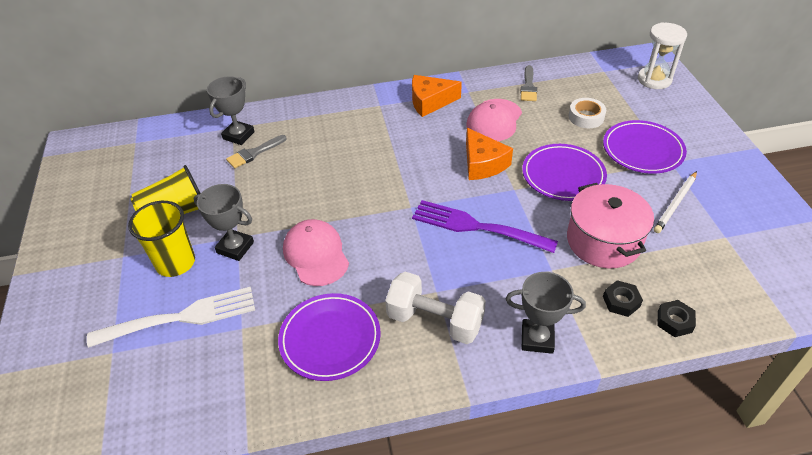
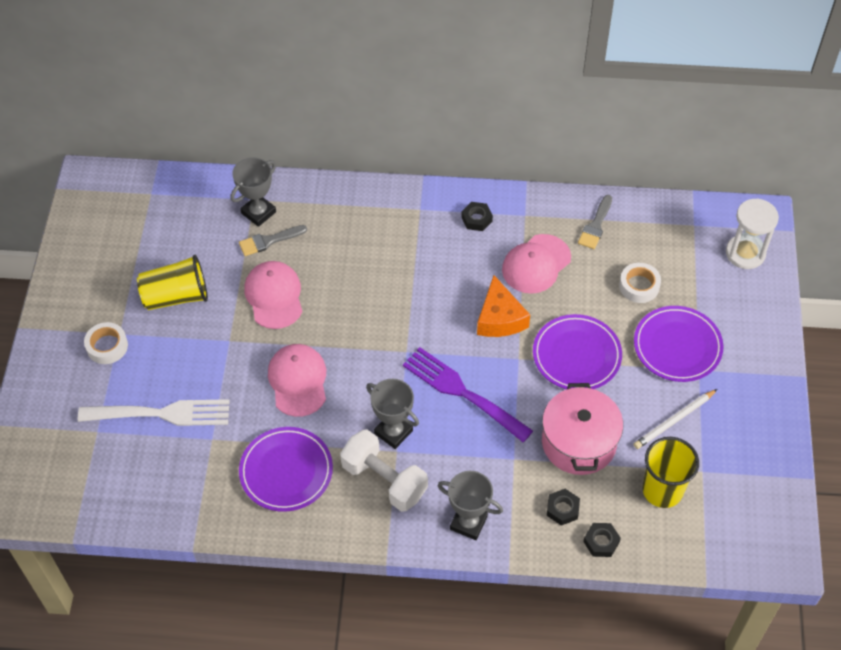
camera: 15 degrees right, 10 degrees up
(111, 270) = (107, 346): none -> white tape
(175, 263) = (166, 354): yellow cup -> yellow cup (662, 490)
(235, 247) = (224, 352): grey trophy -> grey trophy (393, 432)
(271, 192) = (274, 296): none -> pink cap
(430, 102) = (476, 219): orange cheese -> black nut

